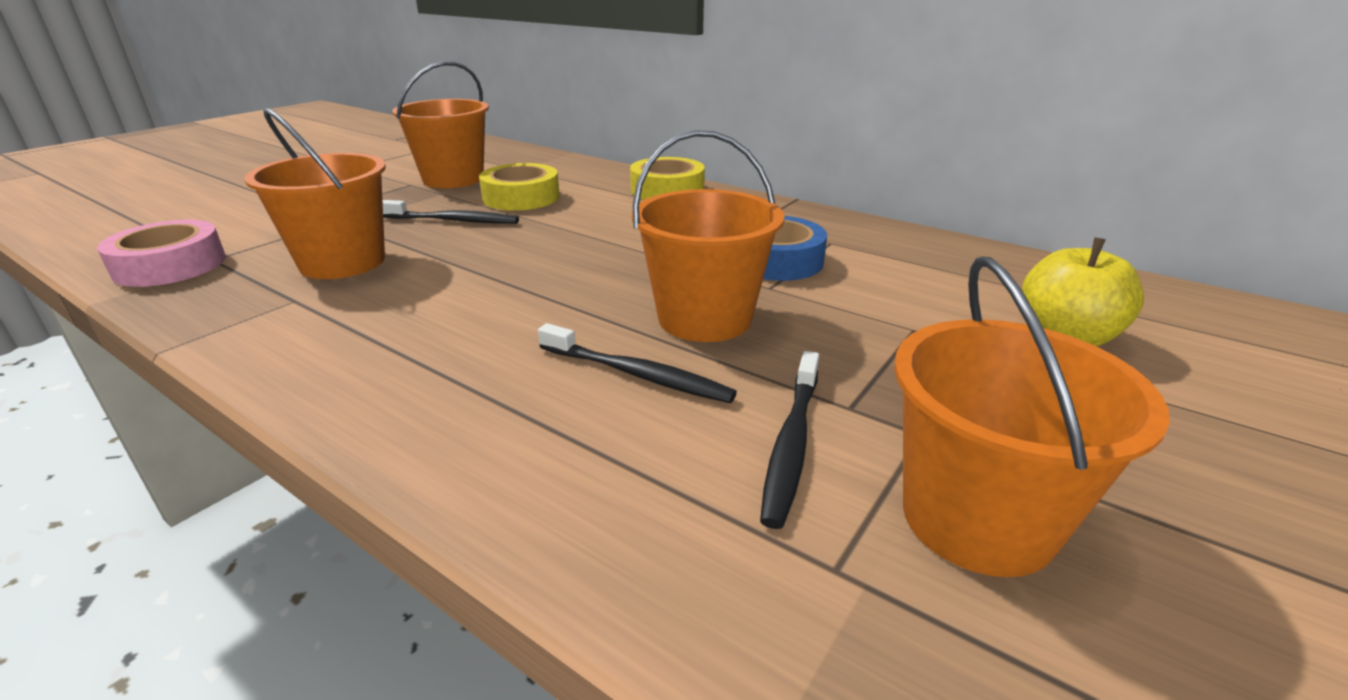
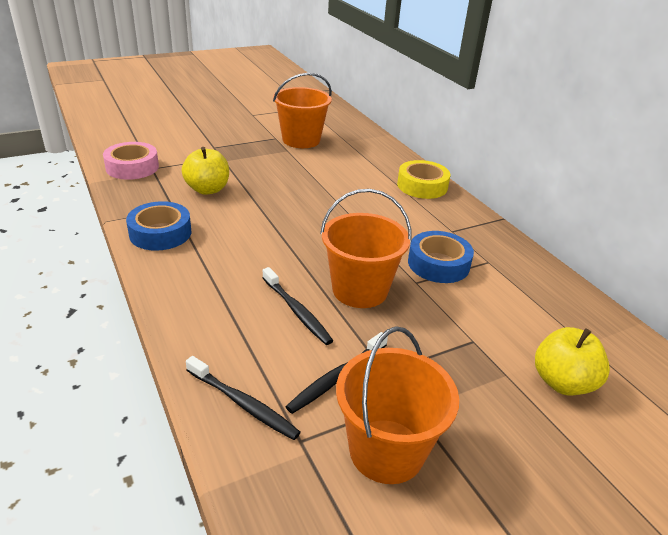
camera: 25 degrees right, 5 degrees up
(292, 339) = (160, 233): none -> blue tape
(343, 262) = (207, 189): orange bucket -> yellow apple
(453, 220) = (279, 175): black toothbrush -> black toothbrush (243, 404)
(521, 197) = (329, 167): yellow tape -> none

